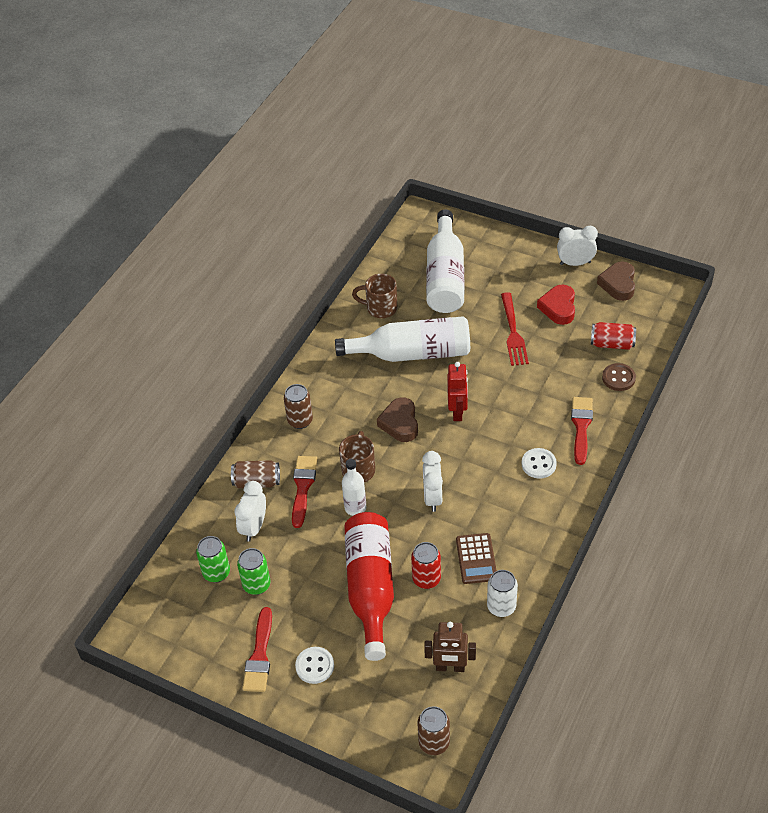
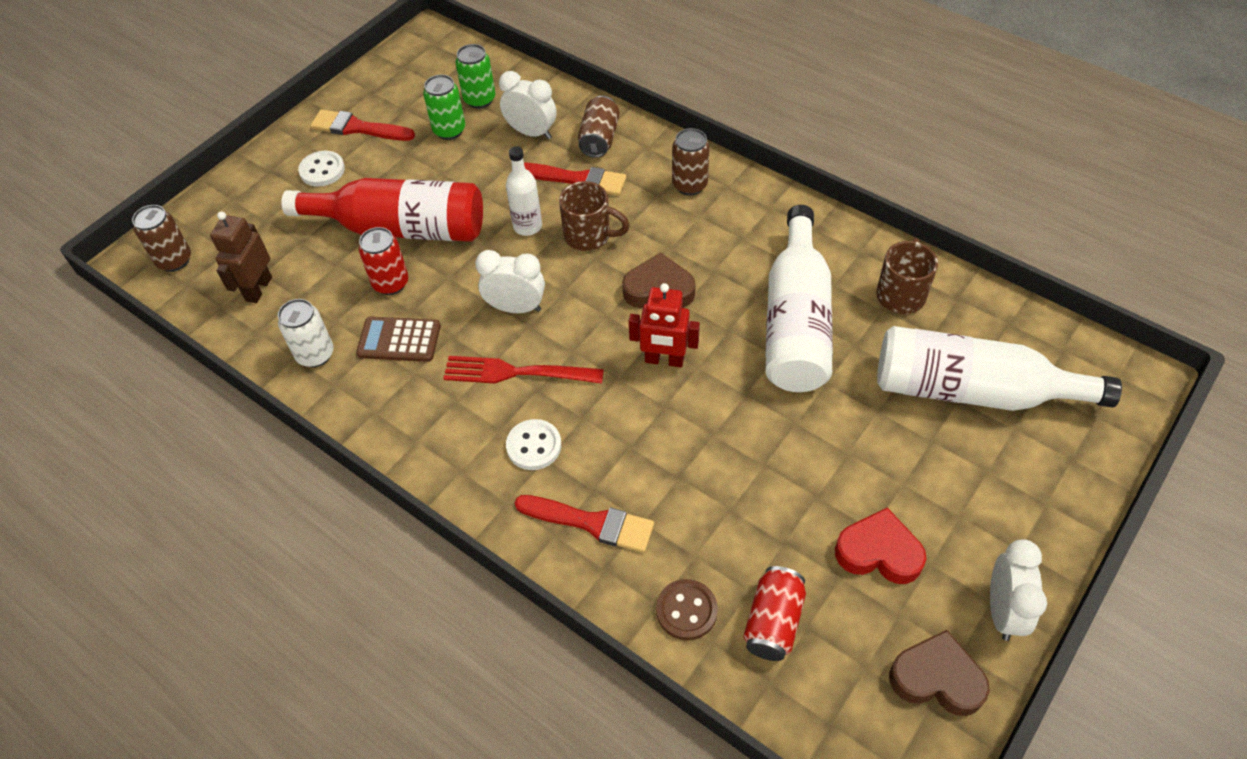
camera: 100 degrees right, 5 degrees up
(513, 332) = (823, 467): red fork -> red fork (516, 372)

